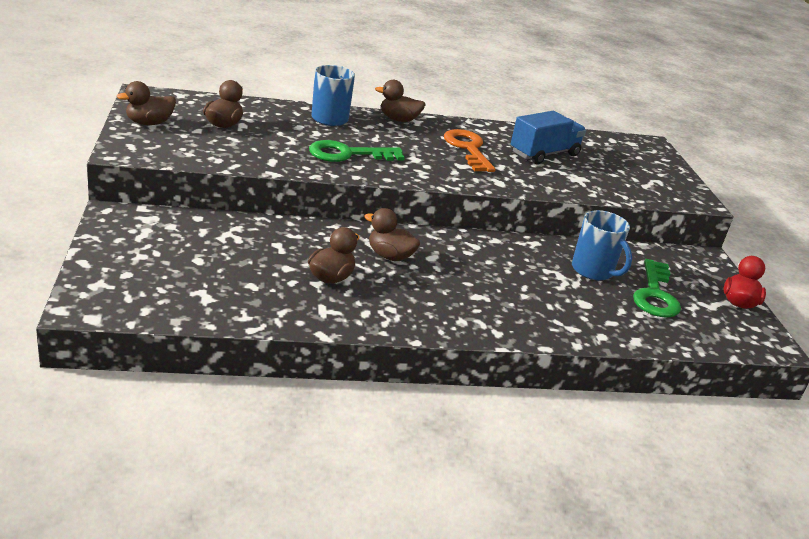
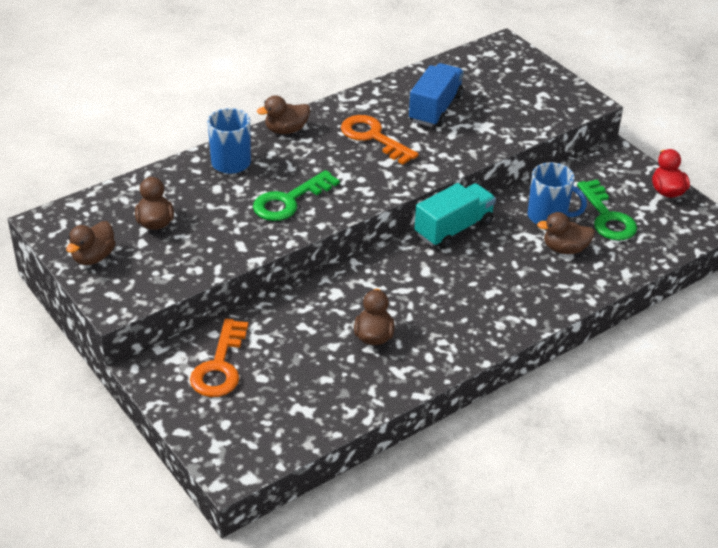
camera: 25 degrees left, 10 degrees up
(174, 238) = (220, 366): none -> orange key
(390, 256) = (395, 288): brown duck -> brown duck (565, 249)
(490, 242) = (453, 229): none -> turquoise truck

